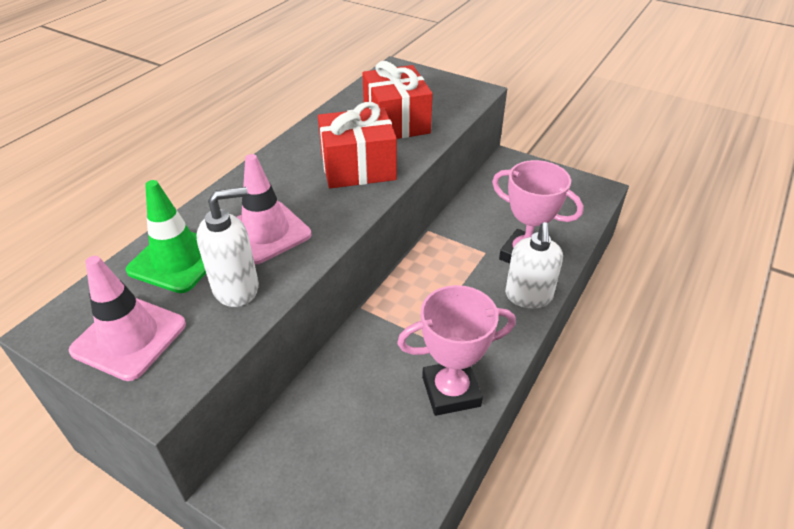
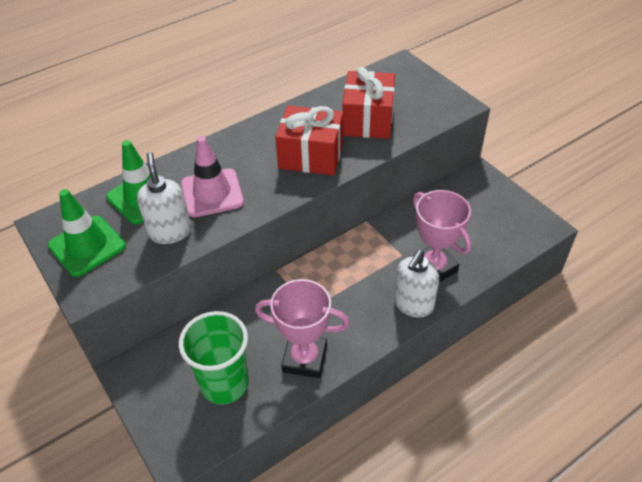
camera: 25 degrees right, 5 degrees up
(129, 337) = (87, 246): pink traffic cone -> green traffic cone
(236, 288) = (170, 231): white soap dispenser -> white soap dispenser turned 105 degrees counterclockwise
(374, 455) = (224, 384): none -> green cup

